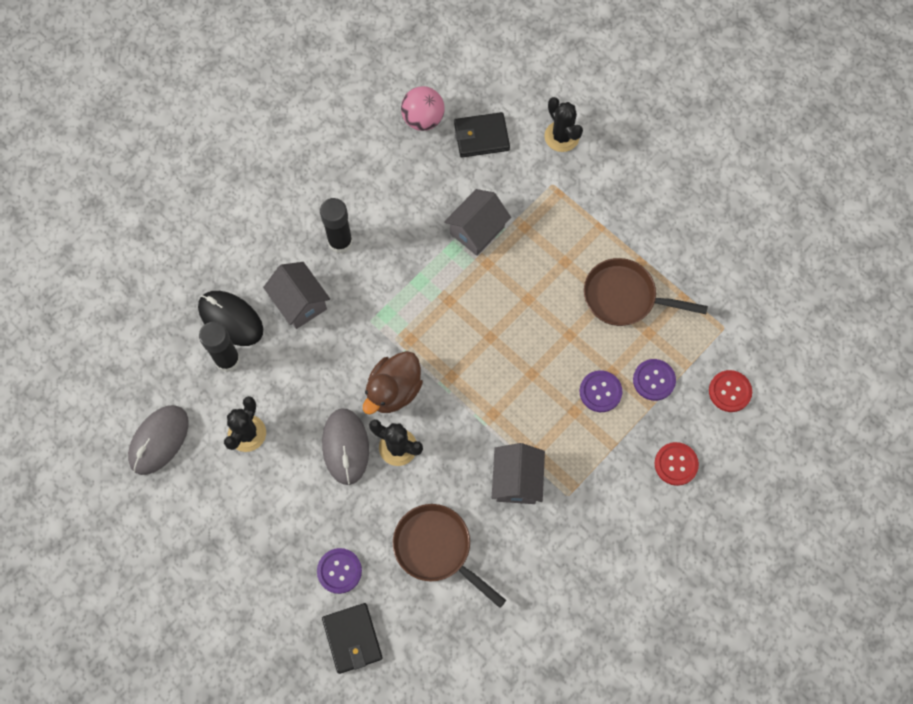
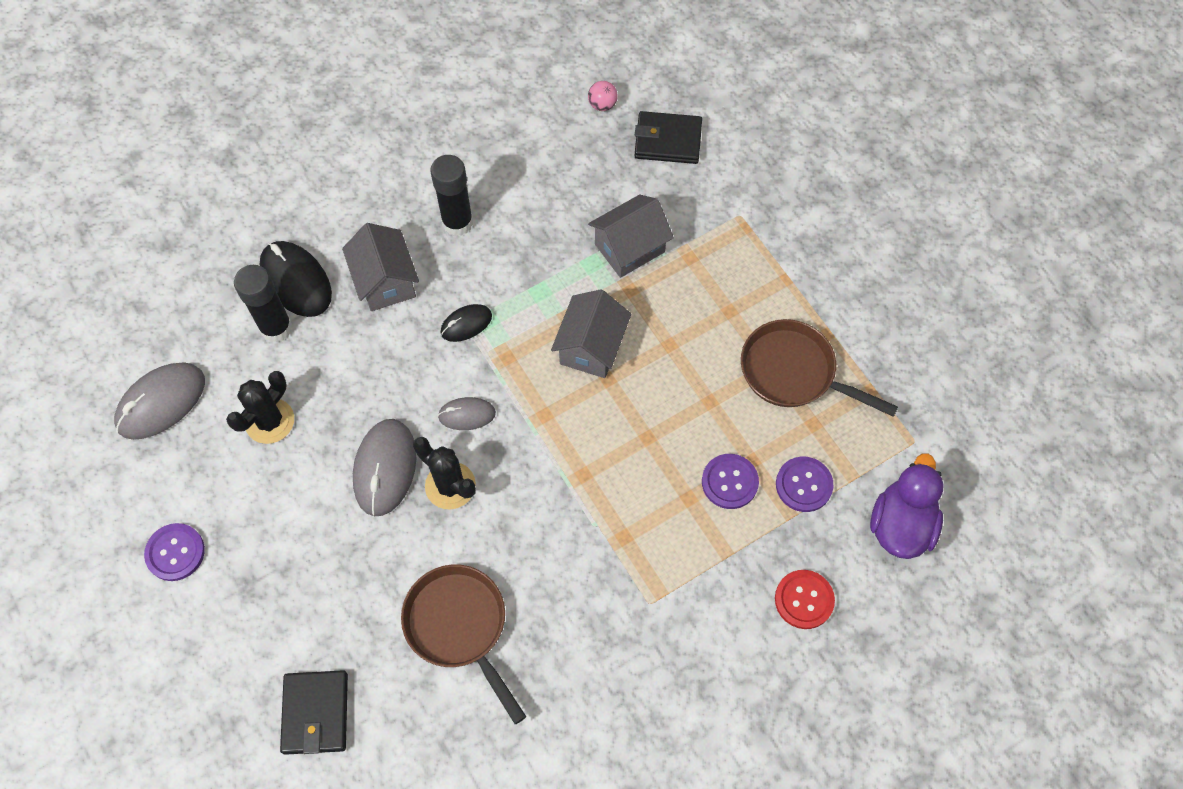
camera: 15 degrees right, 5 degrees down
(339, 571) = (327, 621): purple button -> purple button (175, 552)
(372, 321) = (466, 324): none -> black mouse
(394, 390) = (467, 415): brown duck -> grey mouse
(423, 119) = (602, 105): pink ball -> pink ball, size x0.55
(517, 480) = (589, 566): grey house -> grey house (591, 347)
(561, 136) = (767, 162): black cactus -> none
(729, 391) = (901, 524): red button -> purple duck

